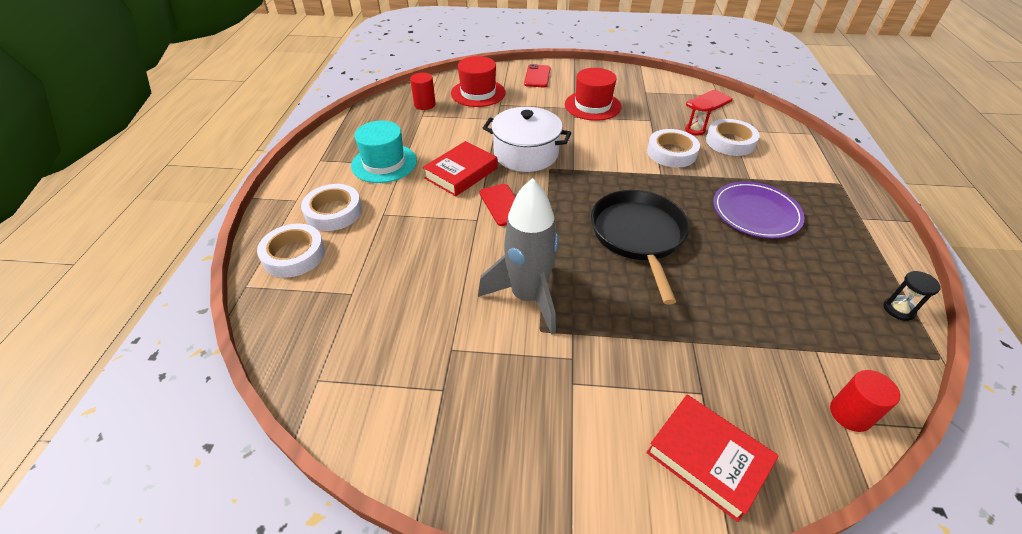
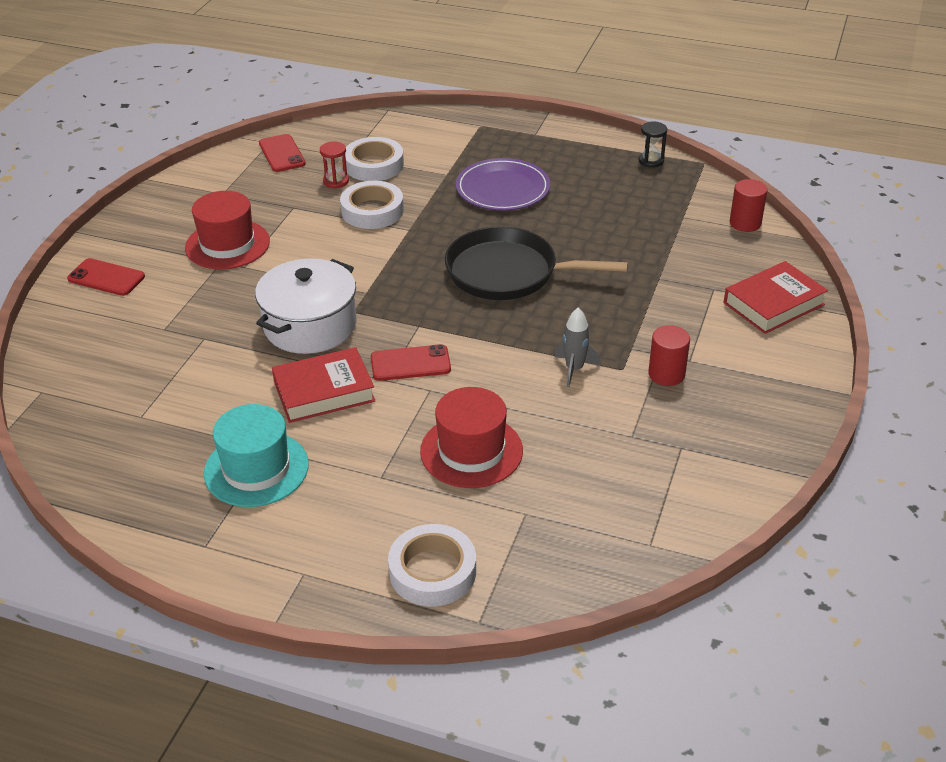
camera: 75 degrees left, 5 degrees down
(334, 212) = (353, 529): white tape -> none
(425, 104) = (108, 410): red cylinder -> red cylinder (666, 374)
(461, 173) = (324, 391): red book -> red book turned 75 degrees counterclockwise
(478, 93) = (113, 346): red hat -> red hat (471, 451)
(528, 297) = (574, 369): grey rocket -> grey rocket, size x0.48

